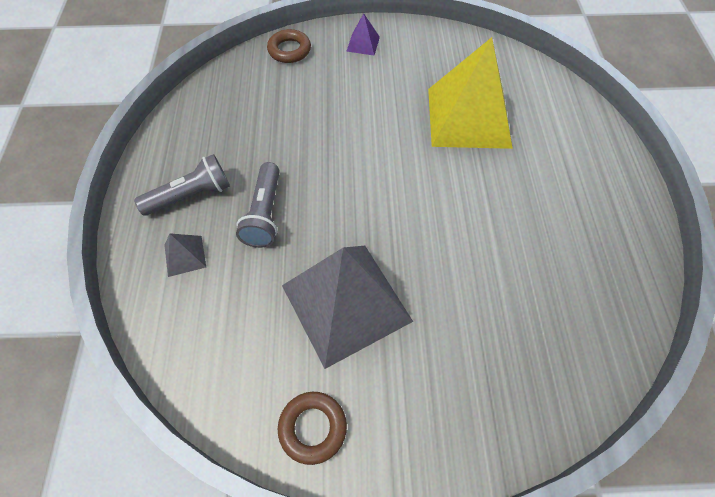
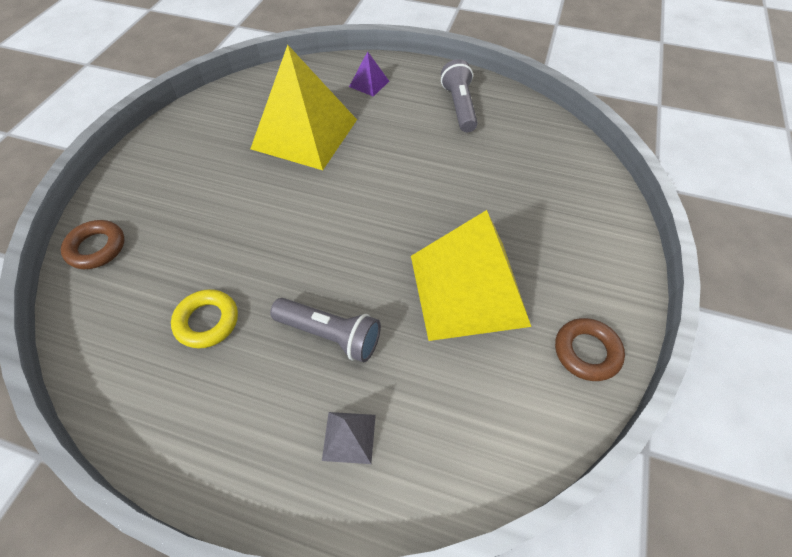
camera: 70 degrees left, 5 degrees down
(191, 195) = (261, 412): grey flashlight -> grey flashlight (459, 107)
(252, 135) = (207, 321): none -> yellow ring
(345, 303) = (468, 289): grey pyramid -> yellow pyramid
(363, 44) = (146, 178): purple pyramid -> purple pyramid (369, 84)

